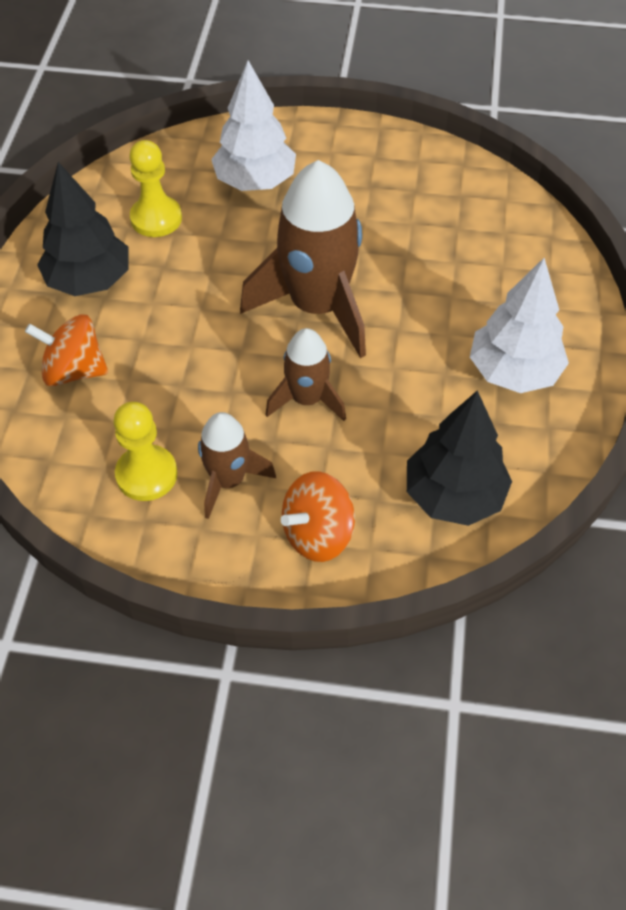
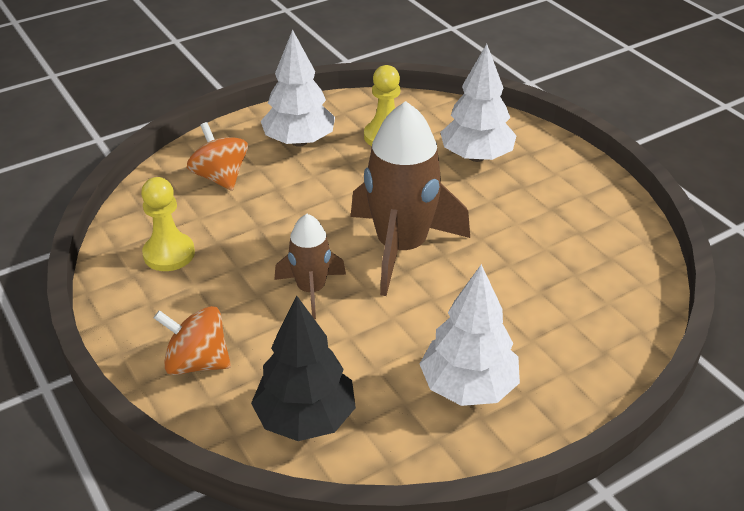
camera: 50 degrees right, 15 degrees down
(89, 280) = (299, 141): black tree -> white tree
(228, 480) = (201, 293): brown rocket -> none

